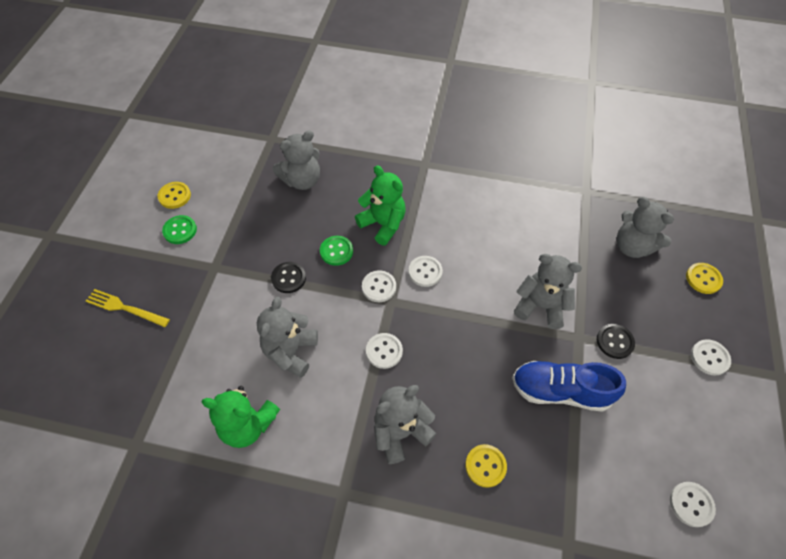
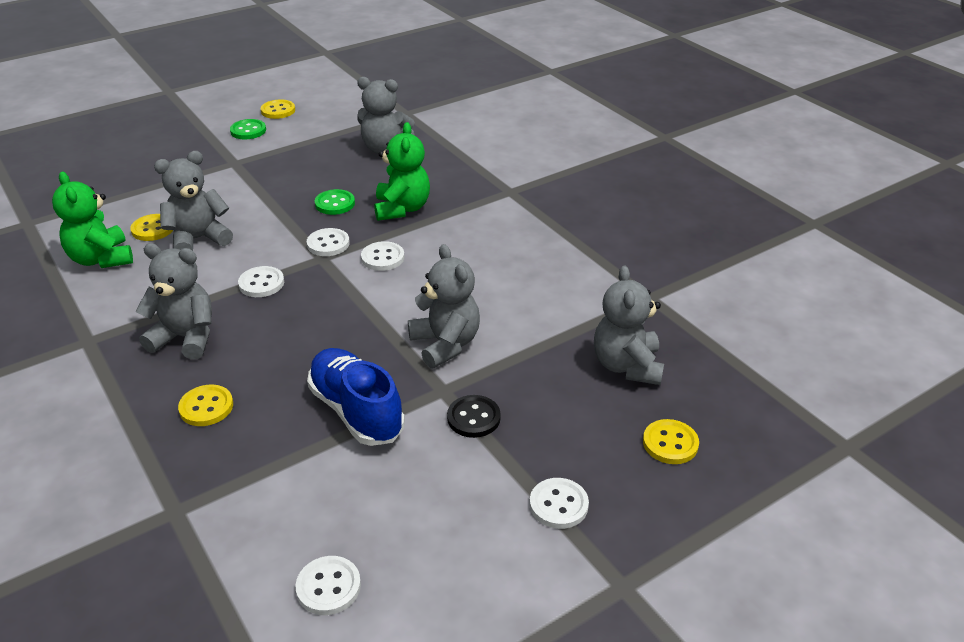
camera: 45 degrees right, 20 degrees down
(125, 308) = (144, 152): yellow fork -> none
(245, 369) = (153, 229): none -> yellow button
(288, 278) = (272, 198): black button -> none

